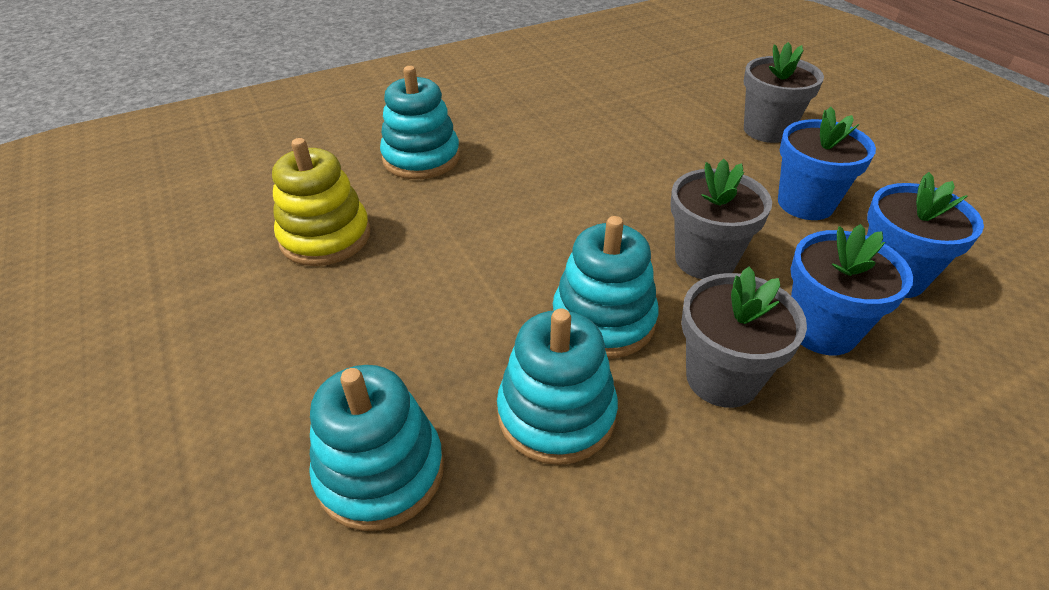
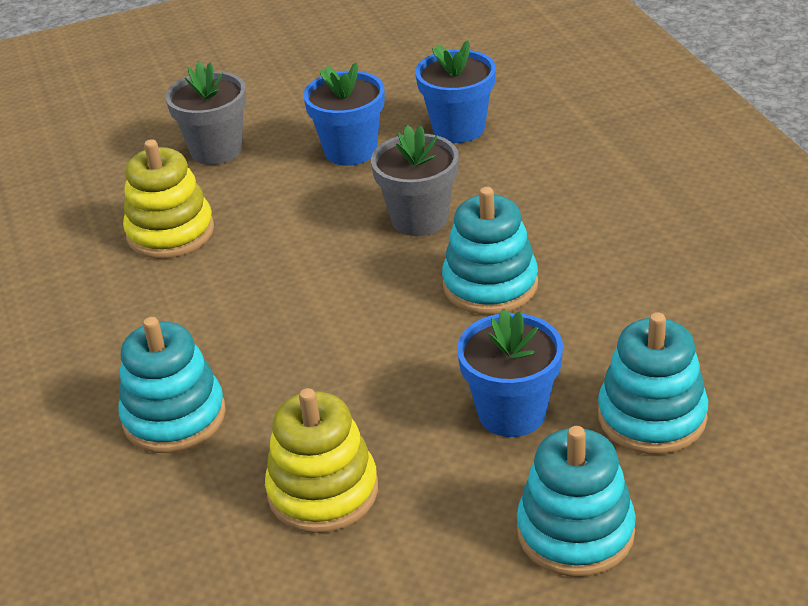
camera: 80 degrees left, 5 degrees down
(556, 414) = (594, 317): turquoise stacking toy -> turquoise stacking toy (575, 532)
(641, 125) = (170, 232): none -> yellow stacking toy
(722, 378) = (562, 229): grey flower pot -> none
(822, 330) = (515, 174): blue flower pot -> blue flower pot (512, 413)

